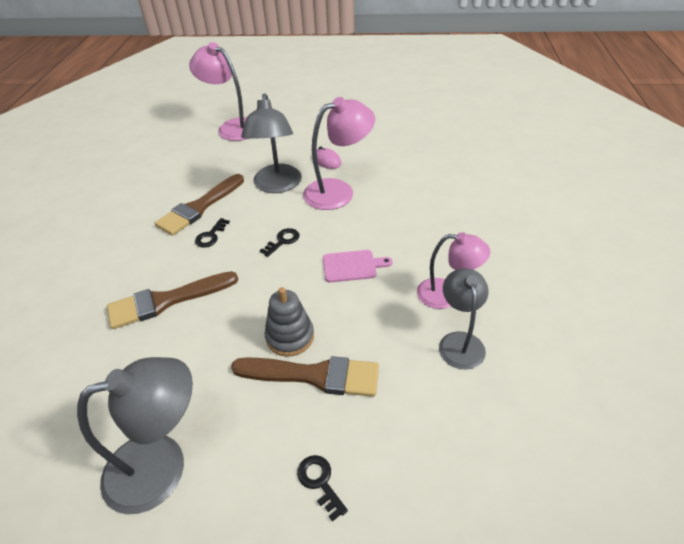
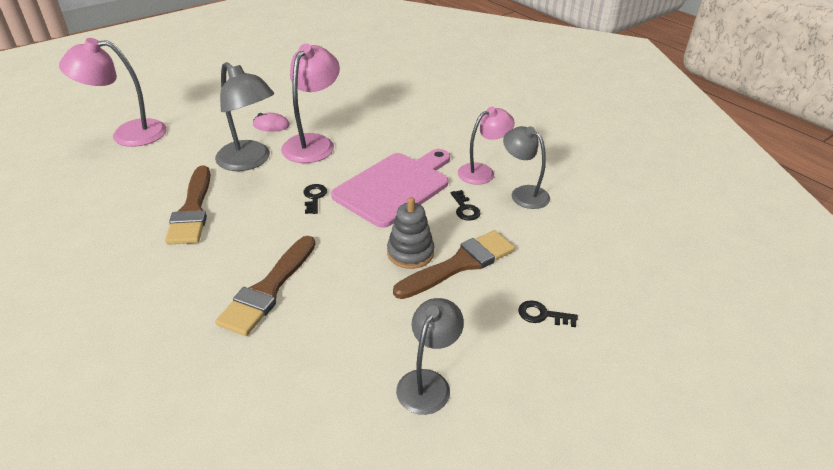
camera: 45 degrees left, 5 degrees down
(162, 465) = (428, 382): grey lamp -> grey lamp, size x0.67
(211, 236) = (239, 225): black key -> black key (465, 208)
(352, 266) = (395, 187): pink cutting board -> pink cutting board, size x2.05

